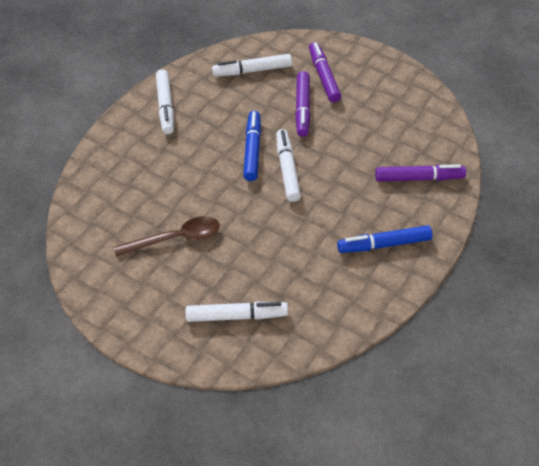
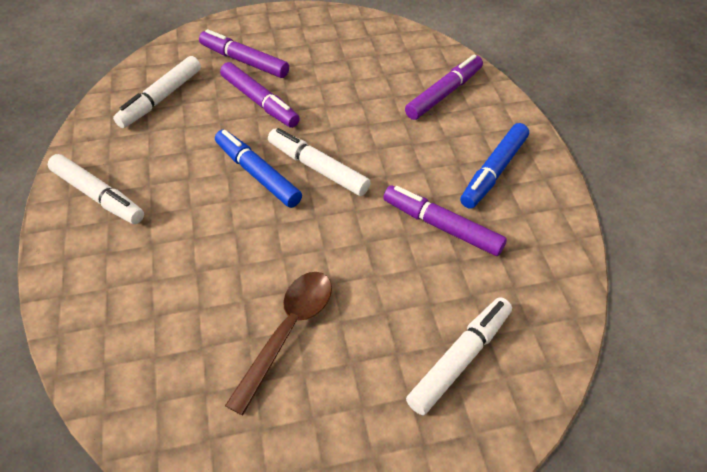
camera: 45 degrees left, 0 degrees up
(313, 250) = (442, 226): none -> purple marker

